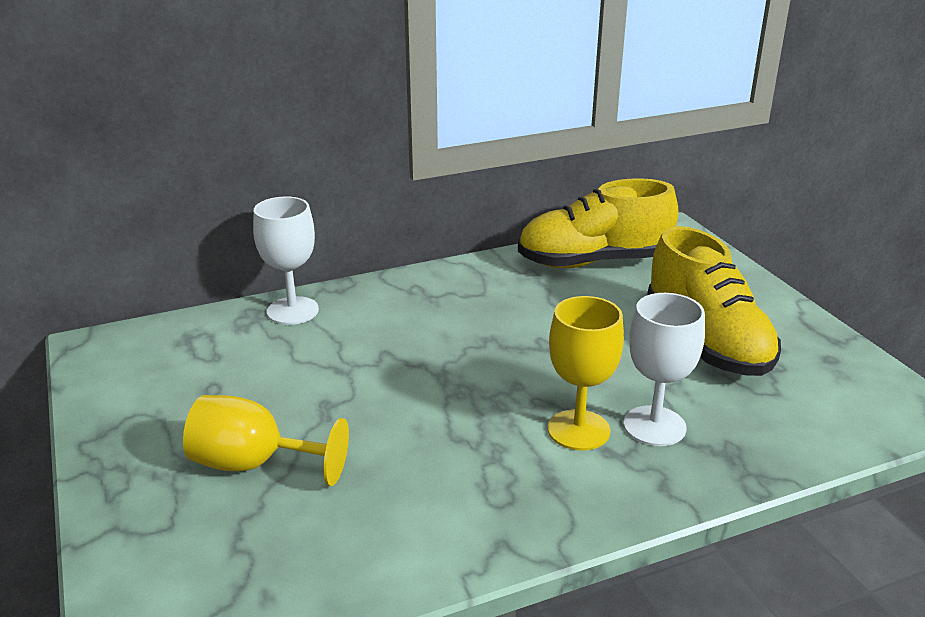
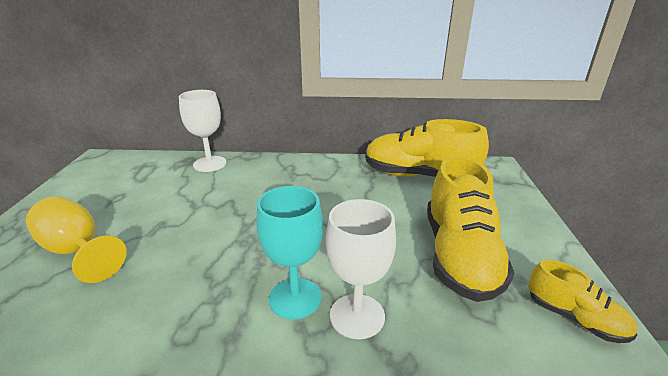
camera: 25 degrees right, 0 degrees up
(578, 430) = (295, 298): yellow goblet -> turquoise goblet
(841, 369) = (575, 318): none -> yellow shoe

